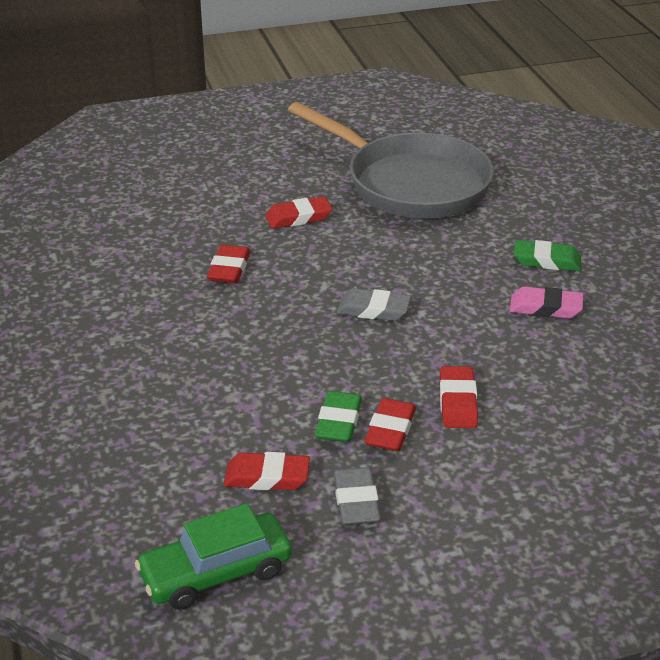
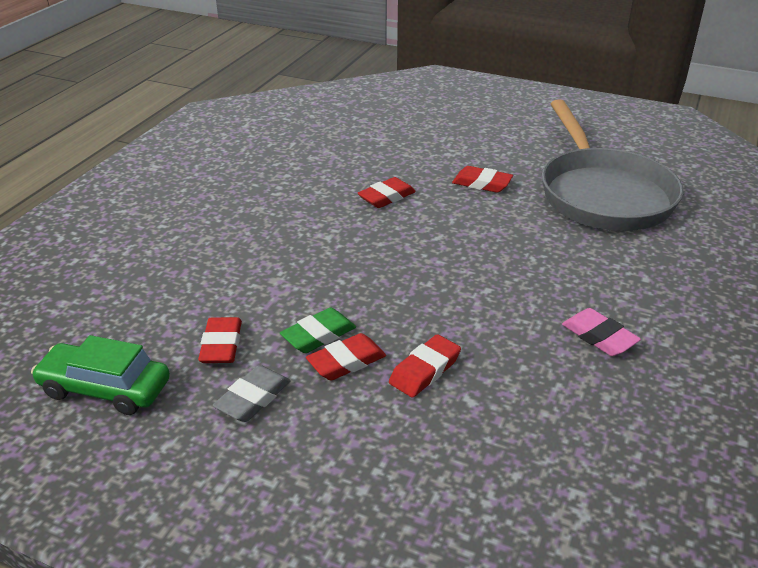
camera: 40 degrees right, 0 degrees up
(267, 477) = (221, 345): red eraser -> red eraser turned 45 degrees clockwise
(373, 310) = (451, 270): grey eraser -> none
(546, 261) = (650, 300): green eraser -> none

